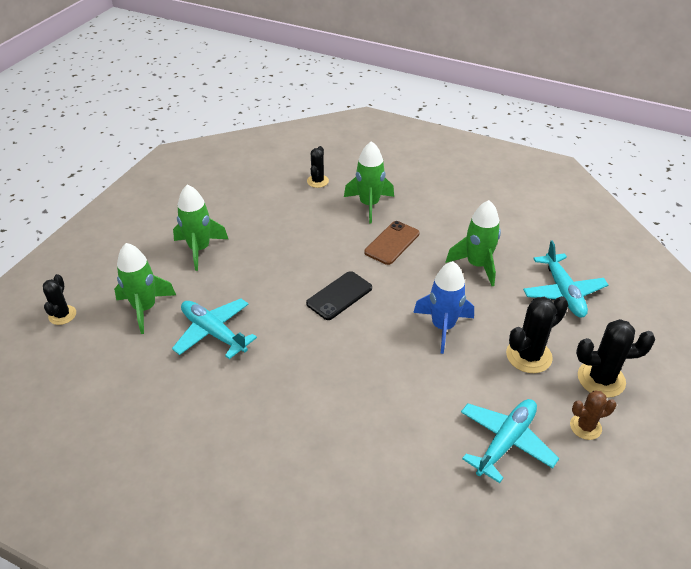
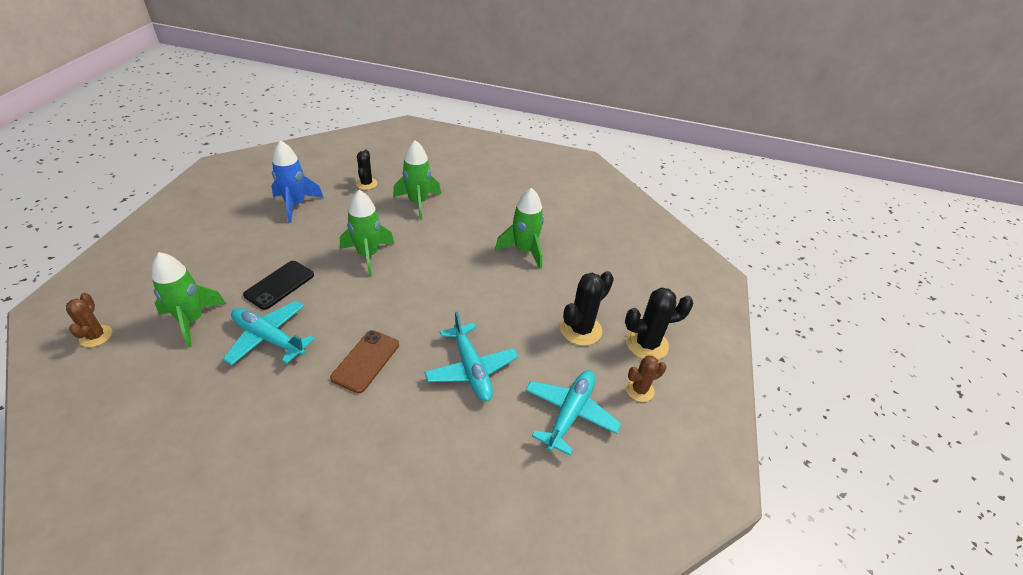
camera: 15 degrees left, 0 degrees up
(62, 315) = (96, 336): black cactus -> brown cactus
(200, 249) = (249, 256): green rocket -> green rocket (368, 255)
(339, 296) = (396, 290): black phone -> black phone (279, 285)
(392, 243) = (443, 236): brown phone -> brown phone (366, 361)
(442, 327) = (499, 310): blue rocket -> blue rocket (295, 205)
(563, 292) = (603, 269): turquoise plane -> turquoise plane (471, 369)

